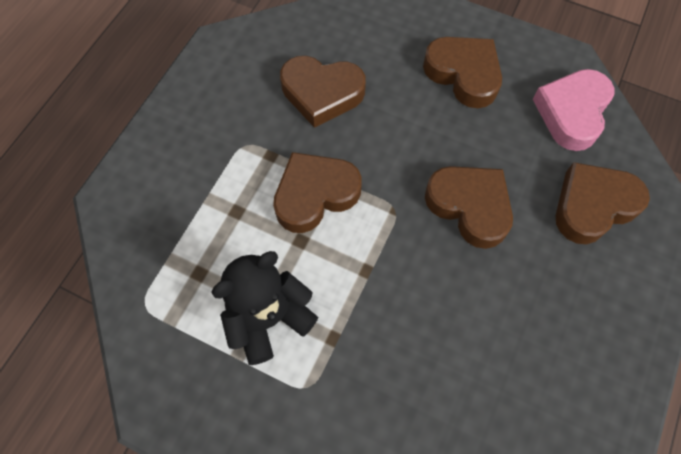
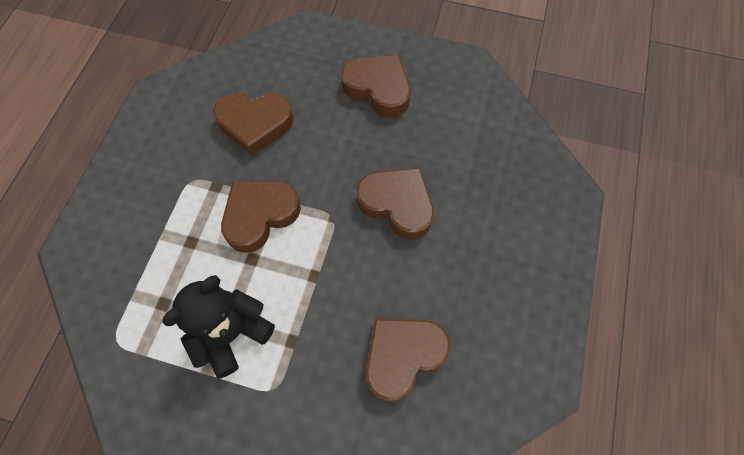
camera: 10 degrees left, 0 degrees up
(572, 112) = (475, 109): pink heart -> none
(593, 206) = (502, 187): brown heart -> brown heart (402, 356)

